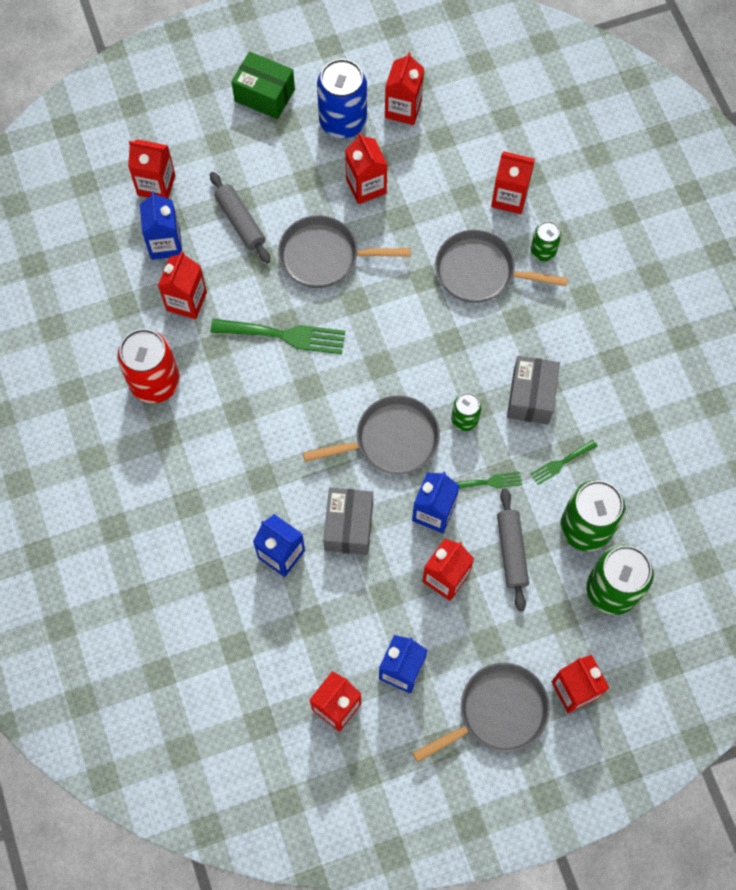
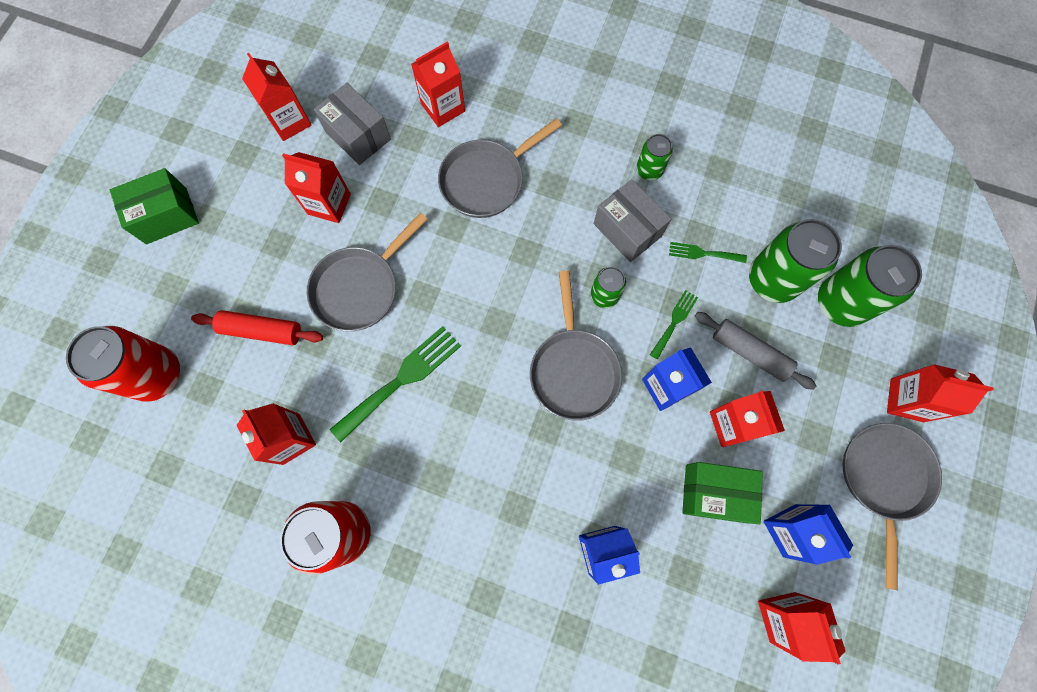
camera: 50 degrees left, 5 degrees up
(156, 185) = (156, 374): red carton -> red can
(165, 244) = (219, 413): blue carton -> none
(240, 222) = (261, 331): grey rolling pin -> red rolling pin
(343, 121) = (254, 175): blue can -> none
(348, 526) = (623, 469): grey box -> grey box (358, 135)
(384, 600) = (714, 493): none -> green box
(391, 440) = (573, 369): grey pan -> grey pan turned 150 degrees clockwise
(543, 251) = (511, 121): green can -> green can (649, 170)
(561, 463) = (703, 253): green fork -> green fork turned 90 degrees clockwise

